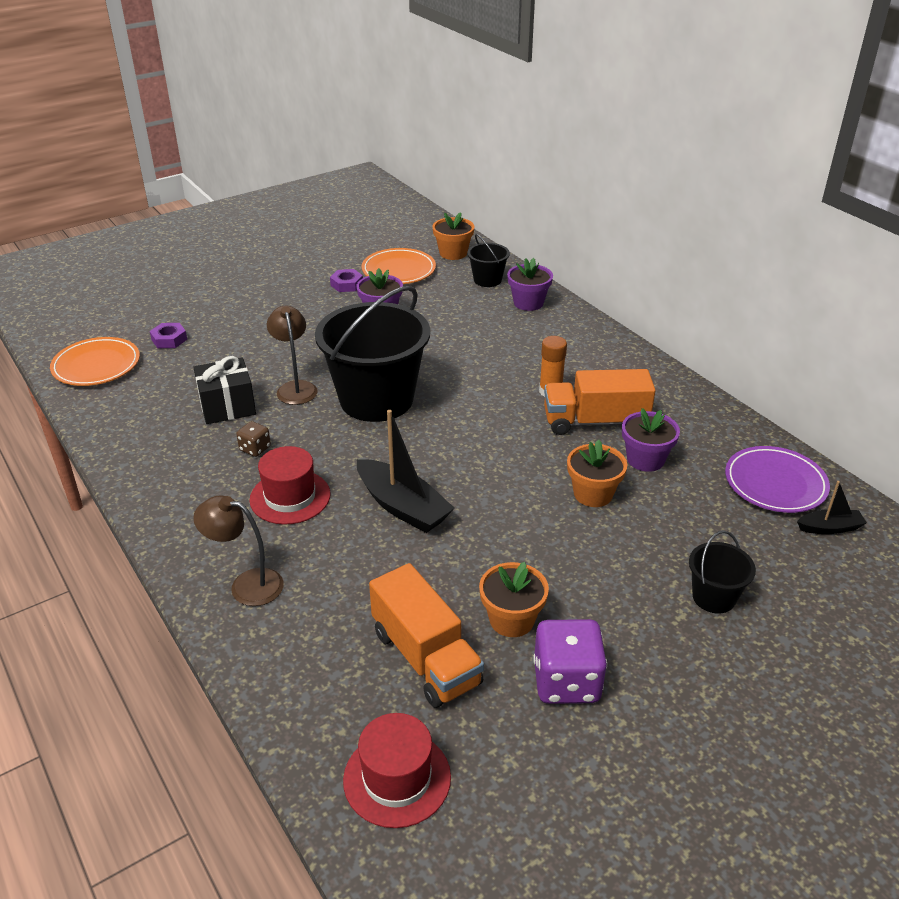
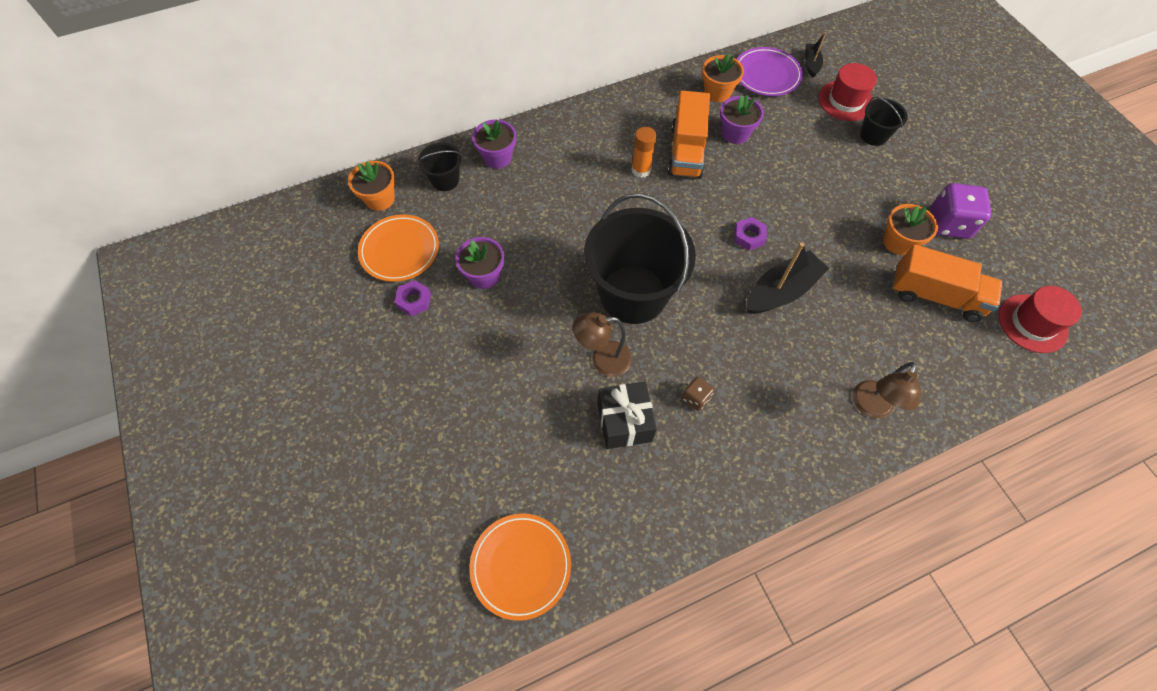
camera: 80 degrees left, 25 degrees up
(169, 339) = (483, 485): purple nut -> purple nut (749, 236)
(290, 497) = (765, 371): red hat -> red hat (845, 101)
(426, 658) = (935, 295): orange truck -> orange truck turned 45 degrees clockwise
(593, 494) = (772, 172): orange flower pot -> orange flower pot (717, 92)

